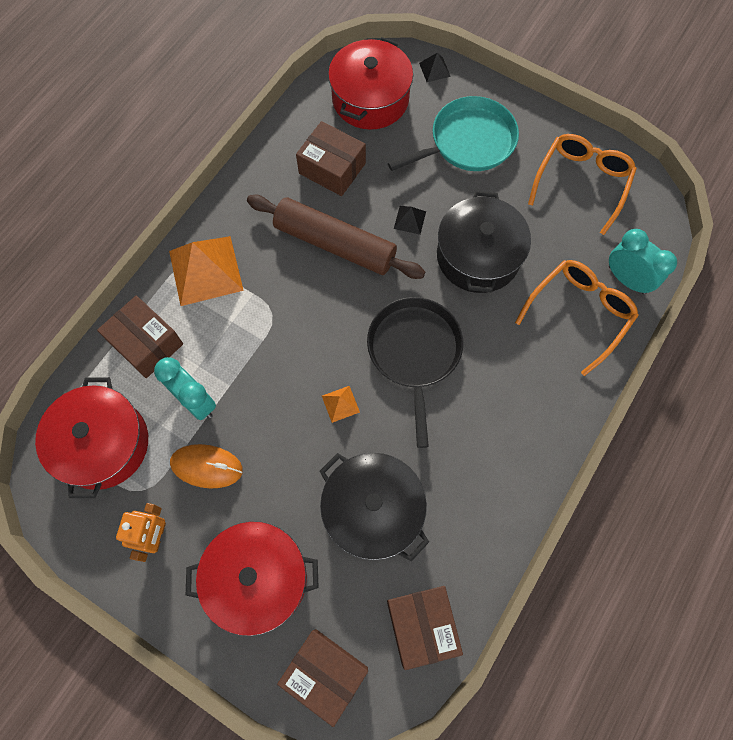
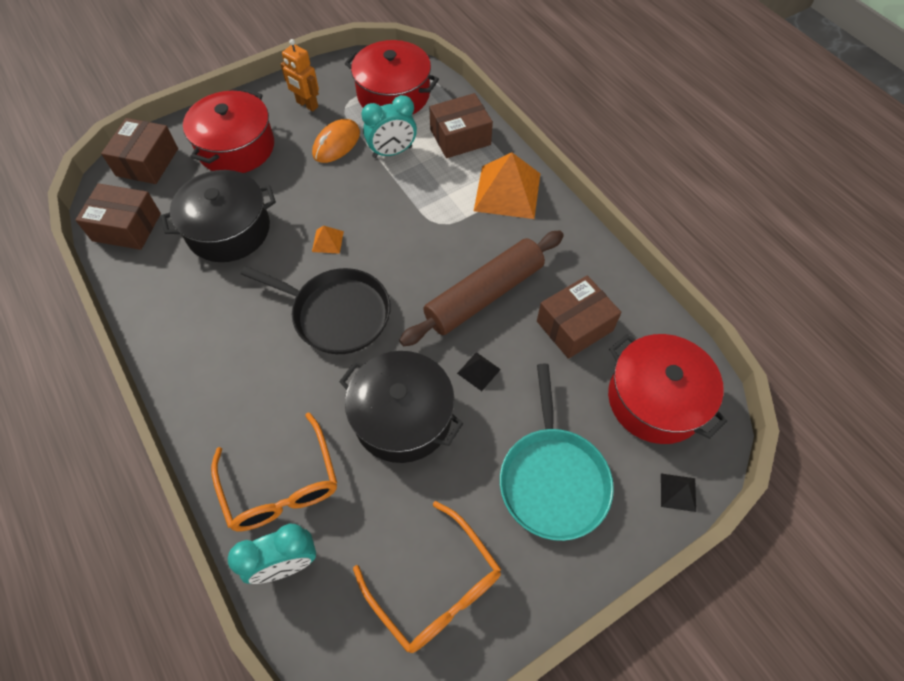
camera: 115 degrees right, 10 degrees down
(325, 673) = (147, 162): brown box -> brown box turned 45 degrees counterclockwise

